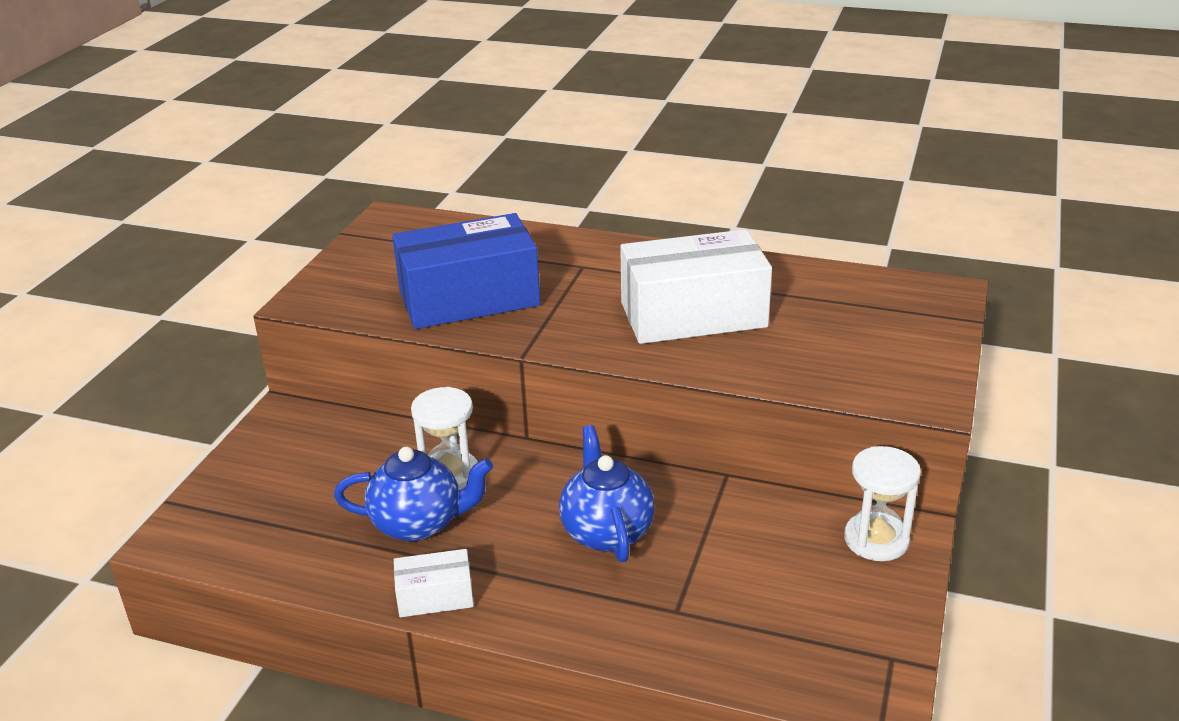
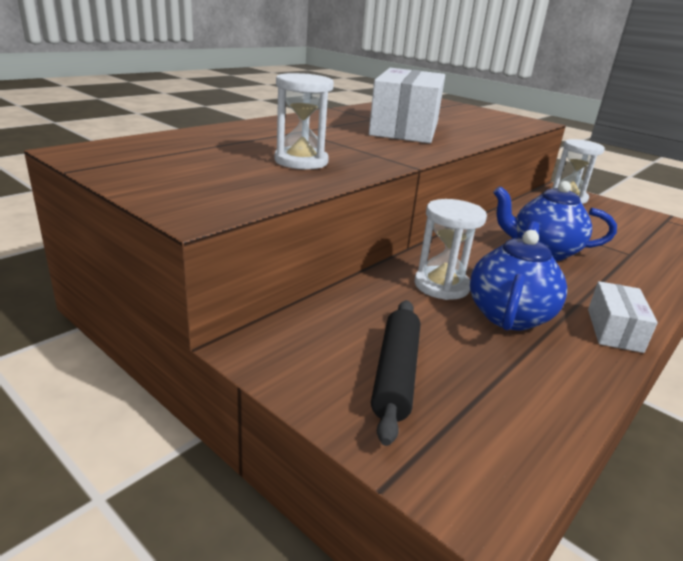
camera: 70 degrees left, 5 degrees down
(284, 480) = (396, 374): none -> black rolling pin
(469, 298) = (301, 161): blue box -> white hourglass

